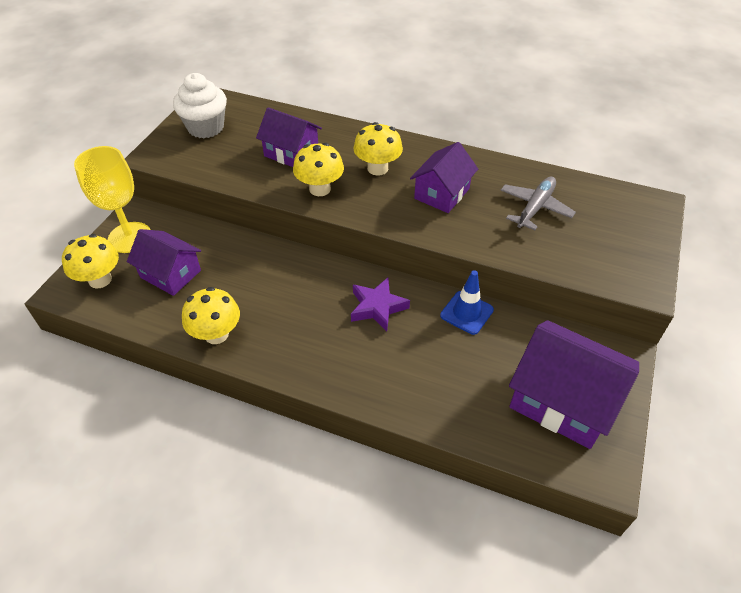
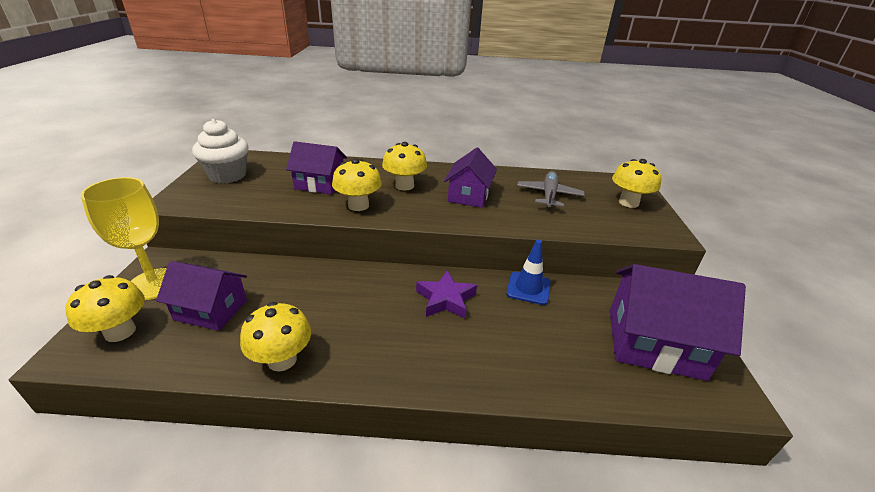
camera: 20 degrees left, 15 degrees down
(627, 235) = (628, 202): none -> yellow mushroom

